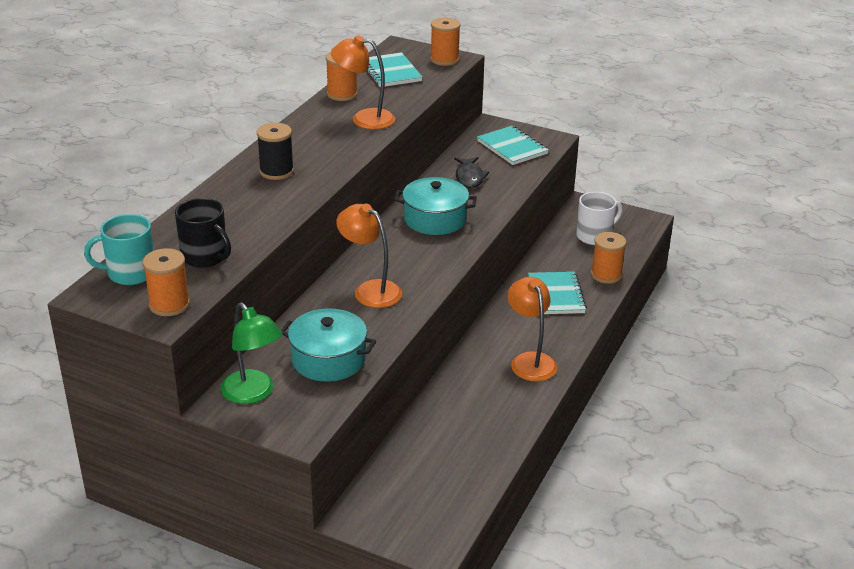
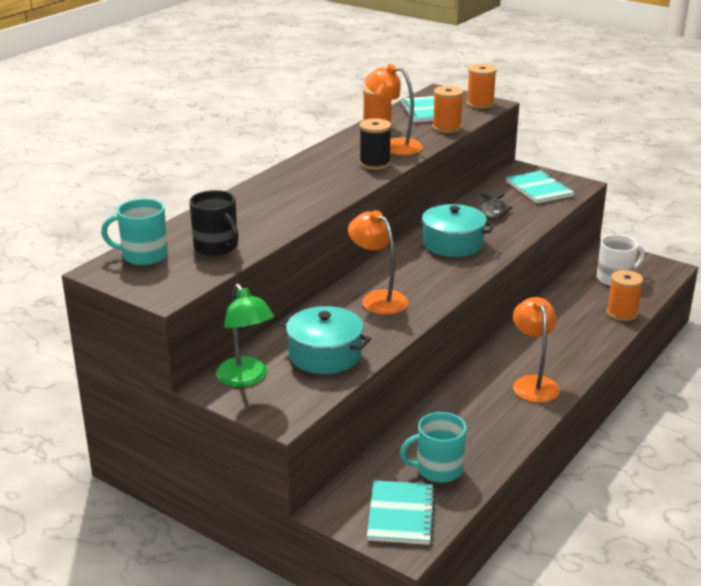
camera: 10 degrees right, 5 degrees down
(169, 304) = (172, 283): orange spool -> orange spool (446, 128)
(276, 171) = (301, 183): black spool -> black spool (374, 164)
(451, 463) = (438, 469): none -> turquoise mug
(556, 295) = (568, 327): turquoise notebook -> turquoise notebook (401, 515)

